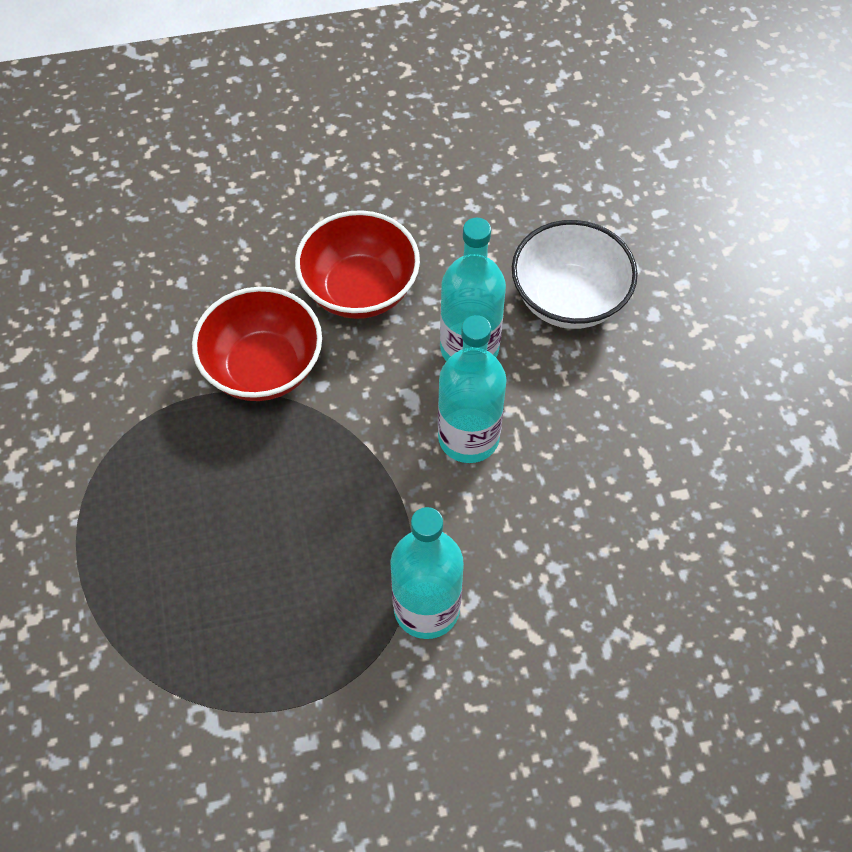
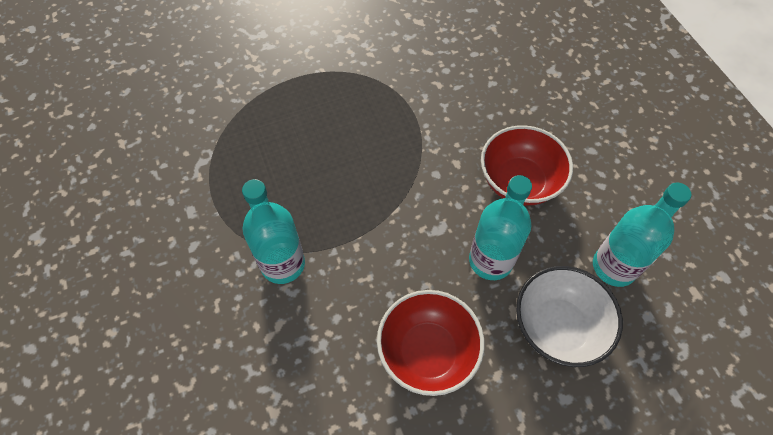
camera: 80 degrees right, 0 degrees up
(263, 367) = (440, 139): red bowl -> red bowl (427, 352)
(468, 437) = (416, 271): turquoise bottle -> turquoise bottle (614, 267)

